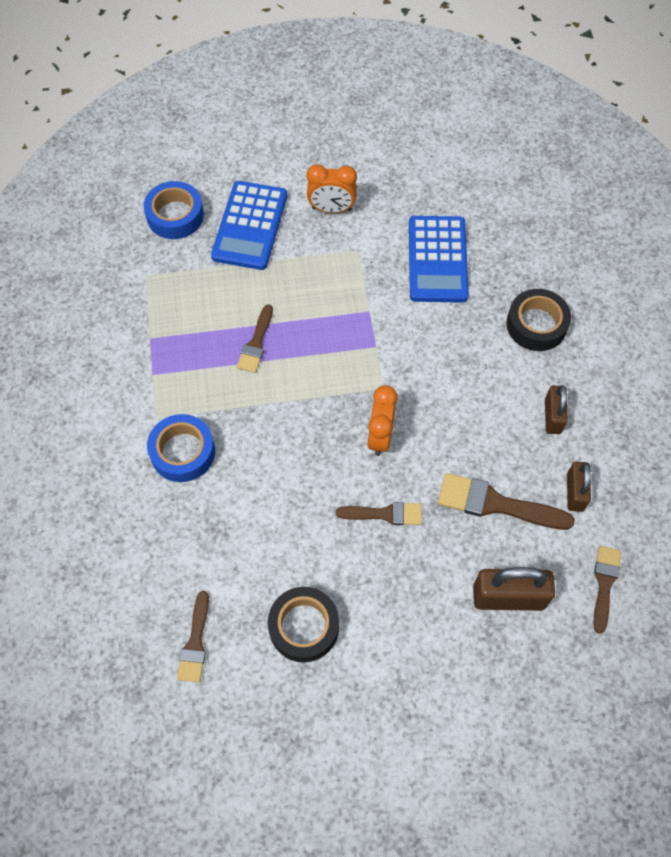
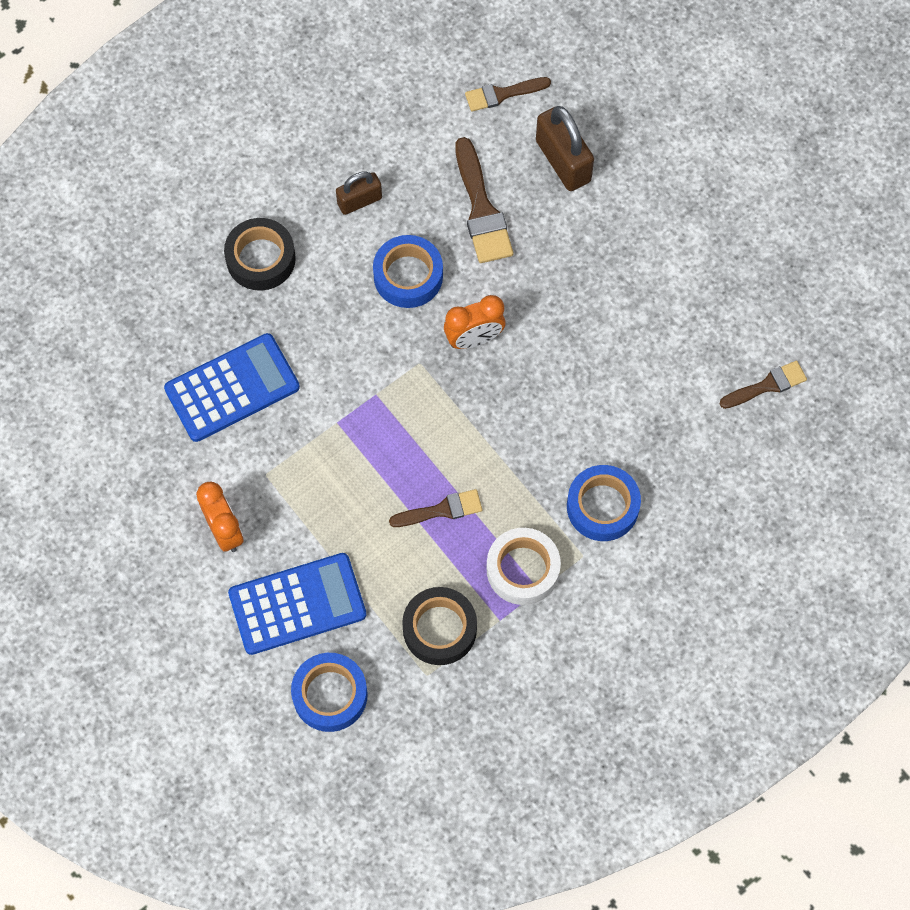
camera: 120 degrees left, 5 degrees up
(174, 372) = (523, 569): none -> white tape
(304, 627) = (695, 306): black tape -> black tape (439, 629)
(385, 514) = (550, 295): brown brush -> none
(463, 417) = (408, 276): none -> blue tape
(574, 492) = (428, 151): brown padlock -> none

